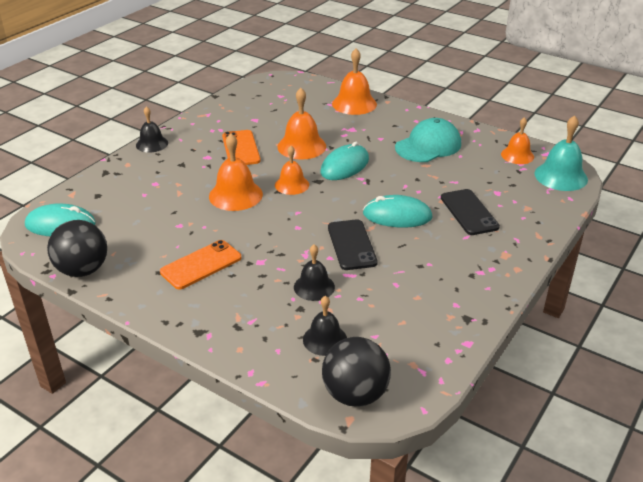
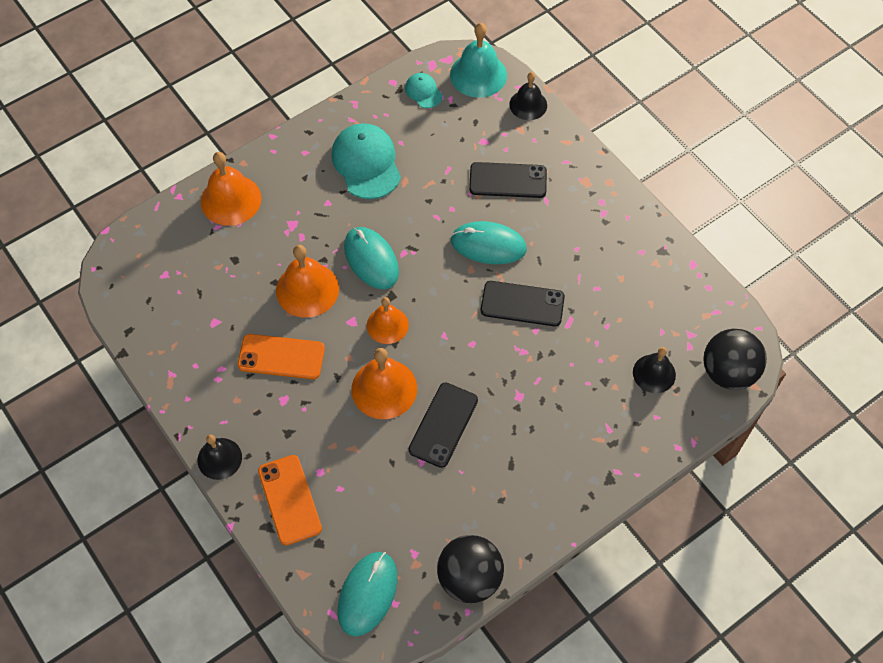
camera: 70 degrees left, 25 degrees up
(201, 265) = (504, 454): orange phone -> orange phone (290, 499)
(216, 228) = (443, 425): none -> black phone
(314, 287) = (577, 359): black bell -> black bell (528, 105)
(397, 215) = (488, 245): turquoise mouse -> turquoise mouse turned 75 degrees clockwise
(517, 155) = (423, 92): orange bell -> turquoise cap

